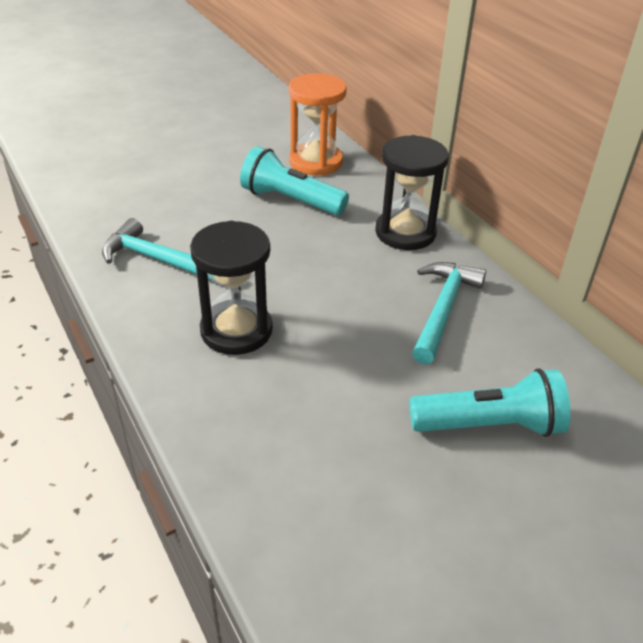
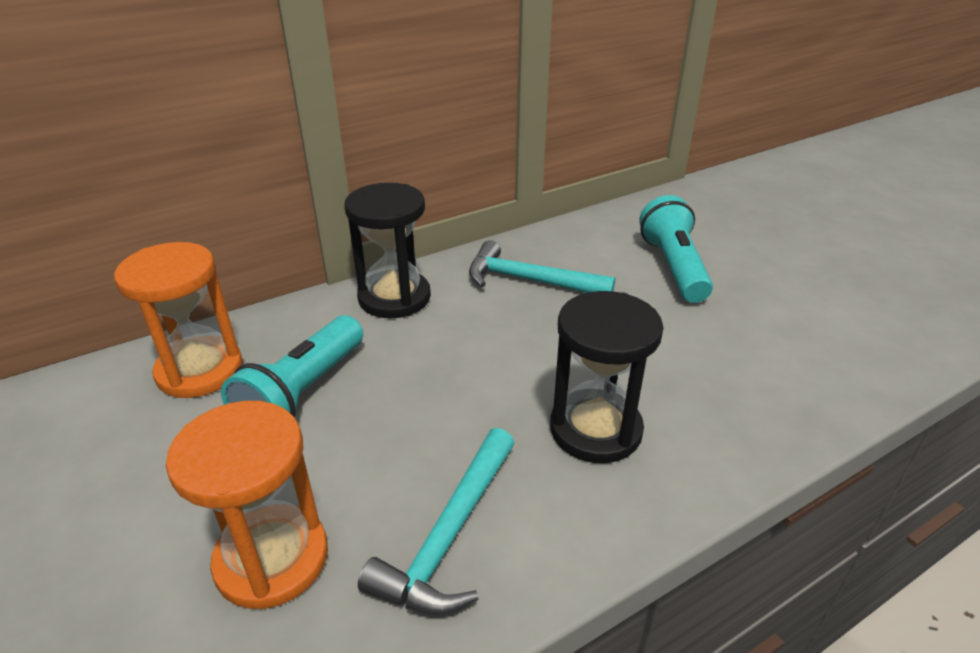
camera: 90 degrees left, 5 degrees down
(162, 202) = (272, 558): none -> orange hourglass

